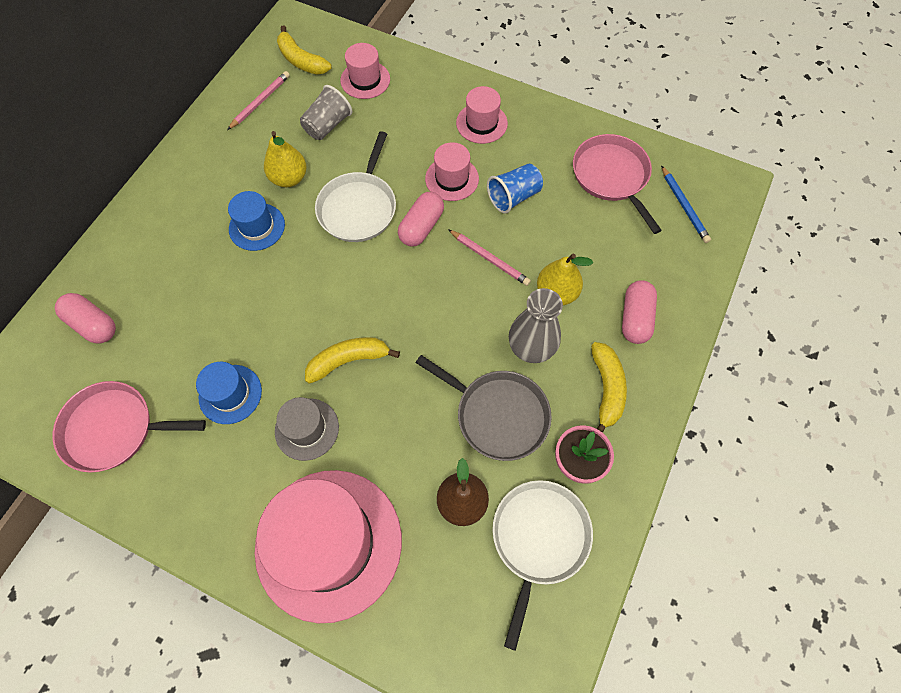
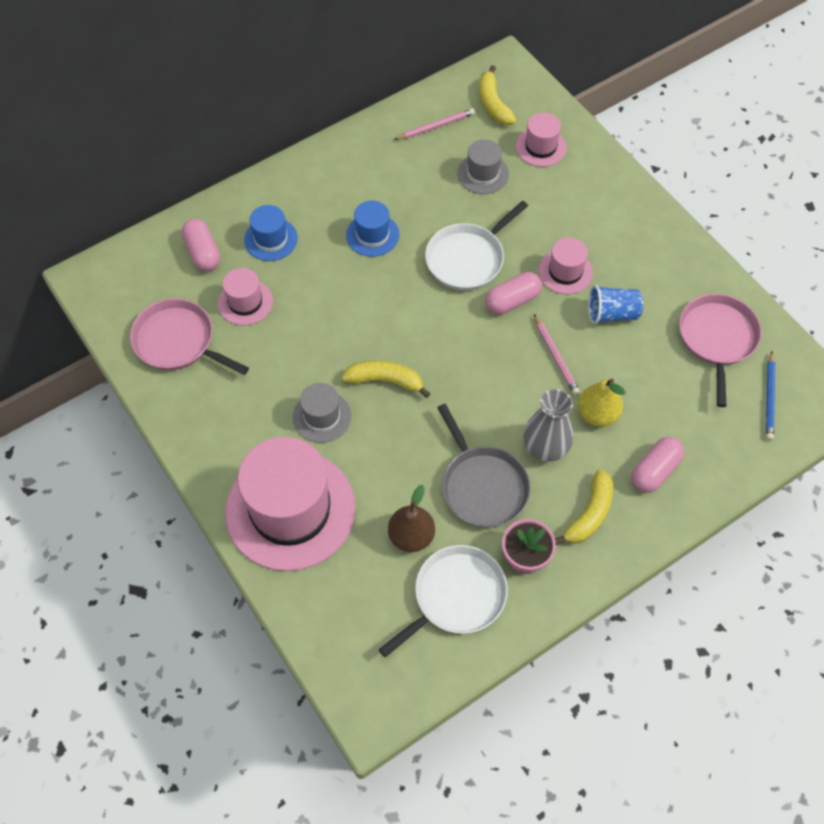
camera: 30 degrees right, 5 degrees down
(230, 394) = (278, 359): blue hat -> blue hat (271, 239)
(289, 178) = (423, 206): yellow pear -> none
(328, 125) = (483, 174): grey cup -> grey hat
(481, 123) = (624, 234): pink hat -> pink hat (245, 302)

